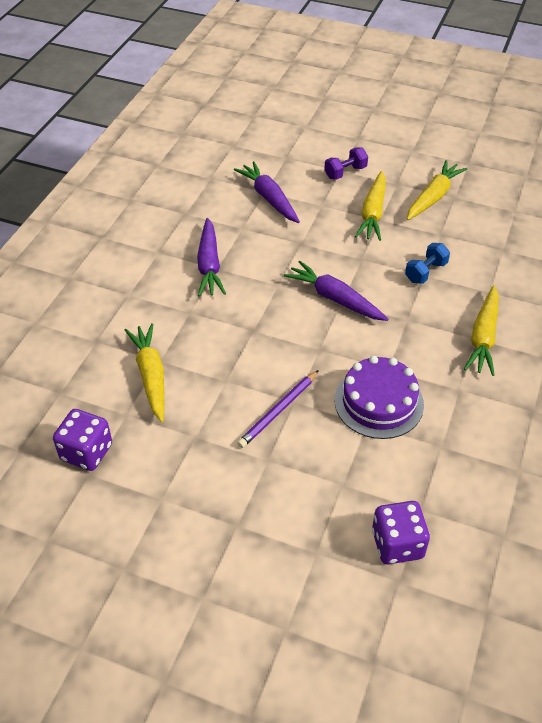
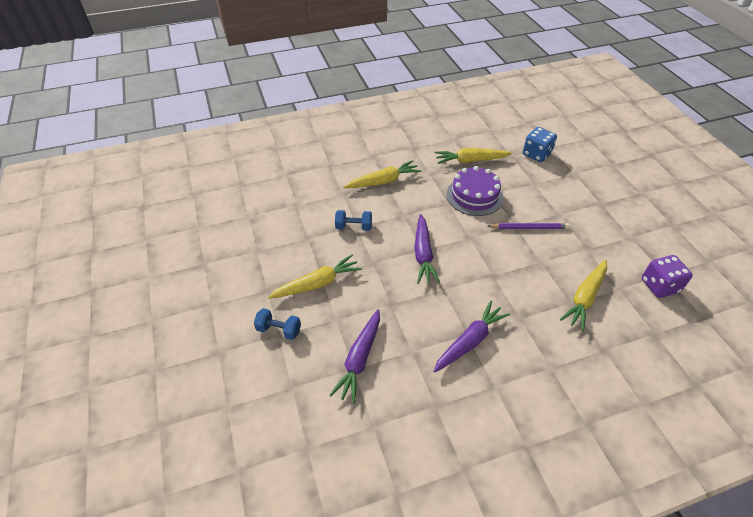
camera: 130 degrees left, 0 degrees up
(345, 172) = (279, 330): purple dumbbell -> blue dumbbell
(397, 544) = (536, 154): purple dice -> blue dice
(433, 197) = (267, 261): yellow carrot -> yellow carrot (471, 160)

